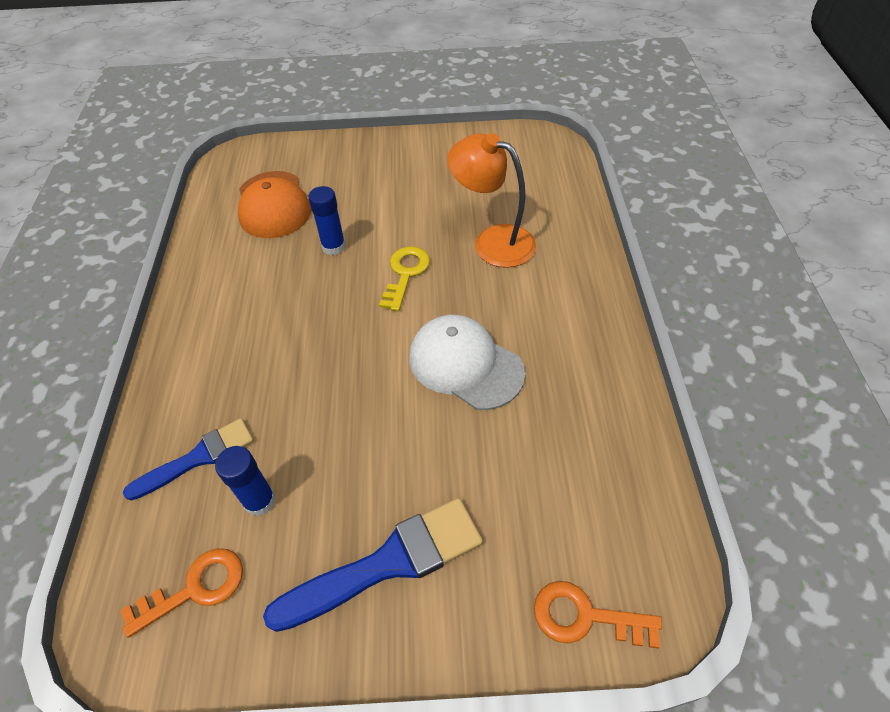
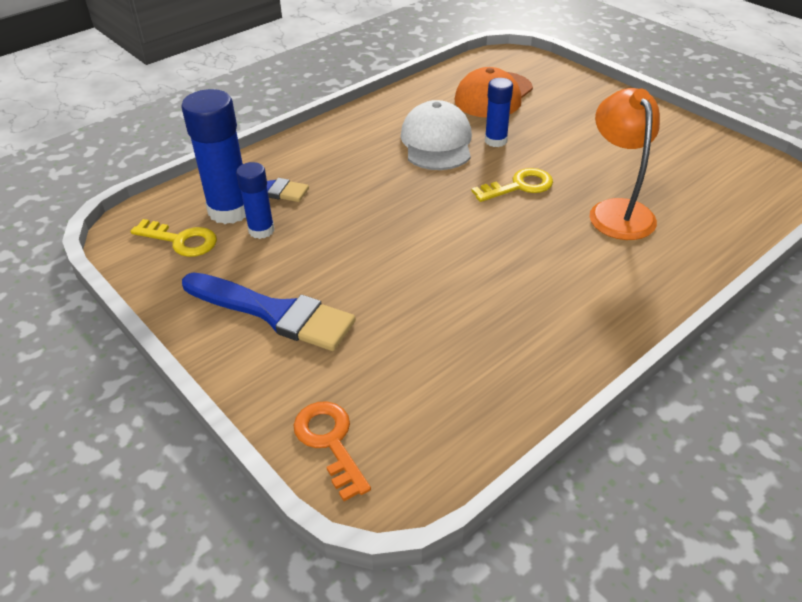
camera: 50 degrees right, 10 degrees down
(196, 588) = (181, 241): orange key -> yellow key
(198, 511) = (230, 210): none -> blue glue stick
(465, 364) = (476, 261): white cap -> white cap (437, 142)

